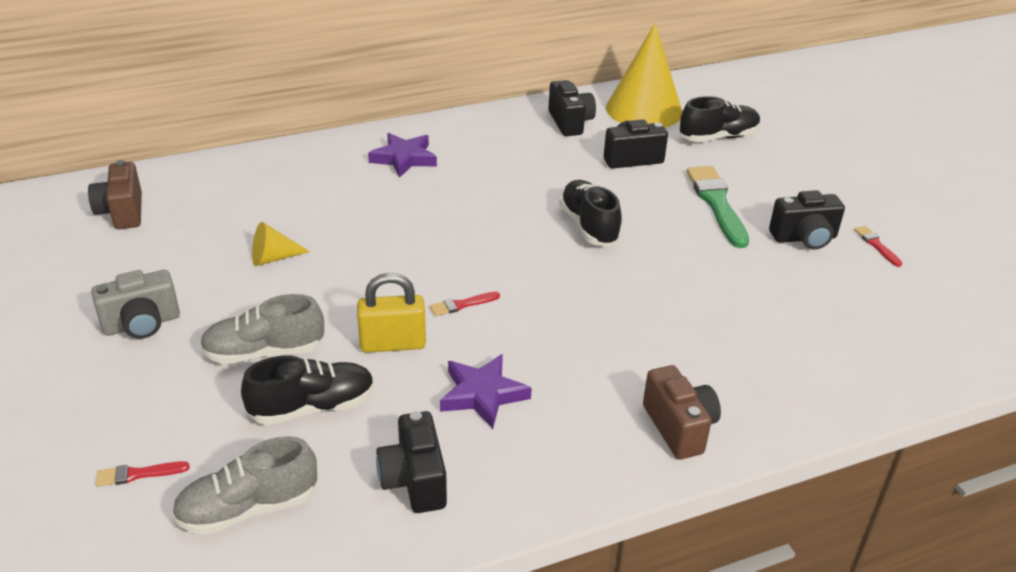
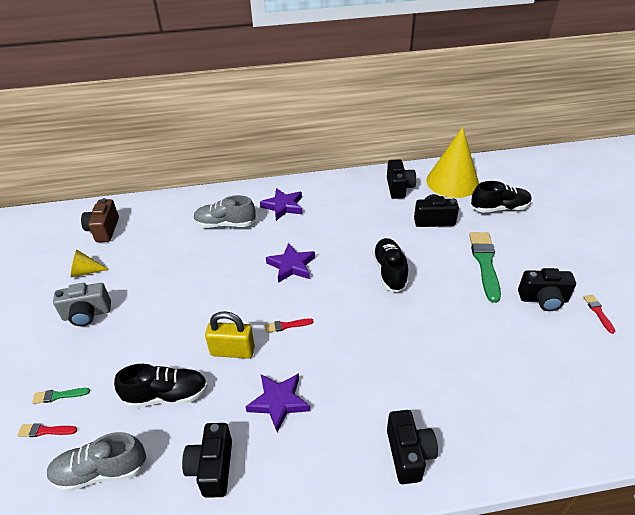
camera: 15 degrees right, 5 degrees up
(141, 429) = (59, 395): none -> green brush
(264, 352) = (151, 346): grey shoe -> grey shoe (225, 224)
(273, 258) = (180, 274): yellow cone -> yellow cone (86, 271)
(443, 232) = (291, 266): none -> purple star
(679, 427) = (409, 454): brown camera -> black camera

